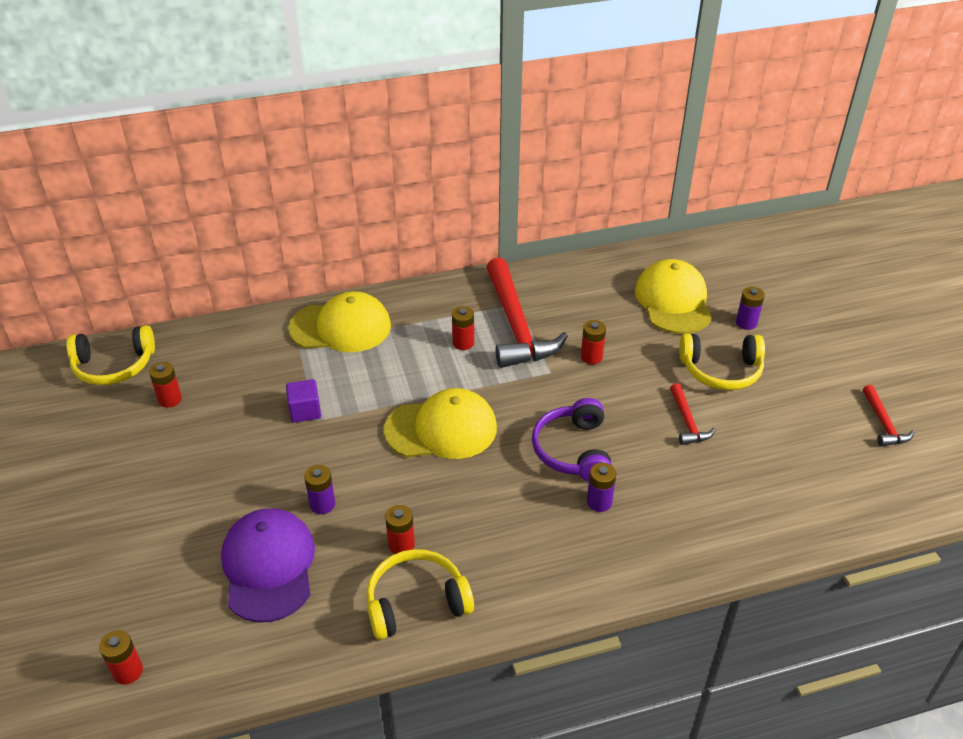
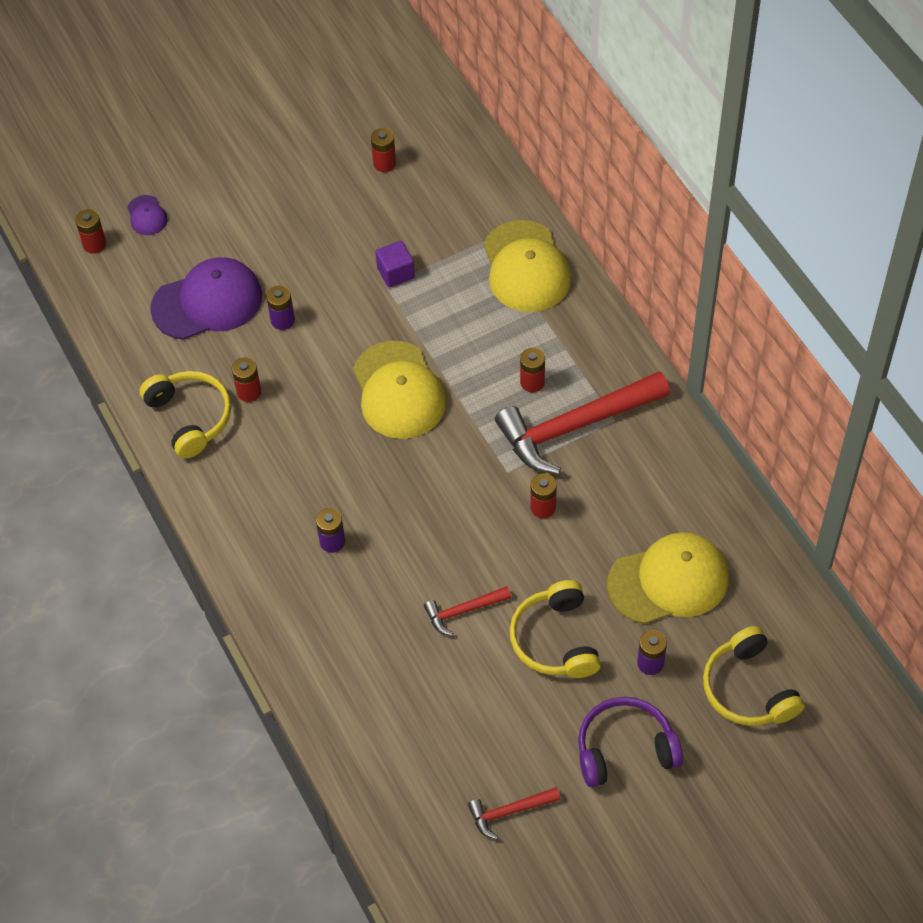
camera: 80 degrees right, 15 degrees up
(114, 366) = (418, 104): yellow headphones -> yellow headphones (748, 689)
(116, 610) = (147, 215): none -> purple cap
(573, 450) = (396, 509): purple headphones -> purple headphones (625, 748)

